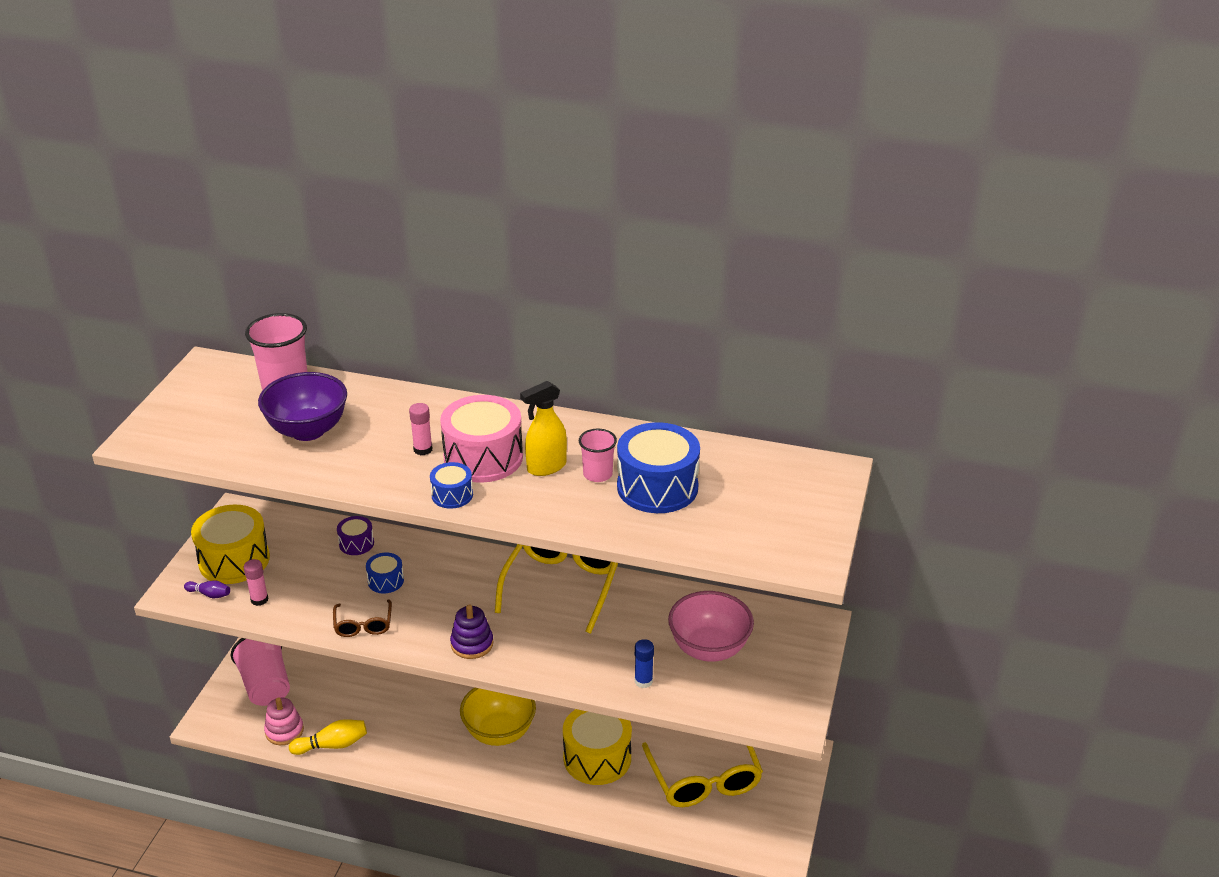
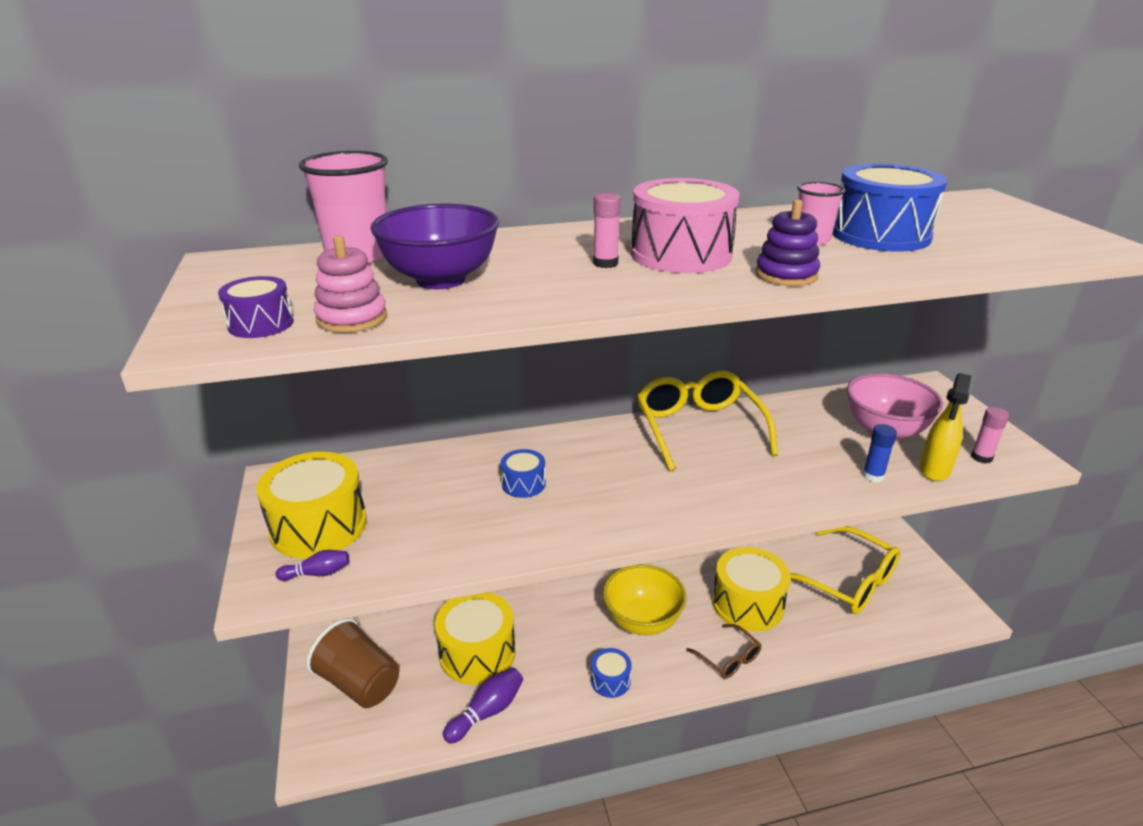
camera: 30 degrees left, 5 degrees down
(259, 599) = (391, 555): pink glue stick -> pink glue stick (981, 457)
(265, 685) = (359, 683): pink cup -> brown cup
(284, 731) = (419, 722): pink stacking toy -> pink stacking toy (352, 318)
(332, 745) = (487, 712): yellow bowling pin -> purple bowling pin
(356, 543) = (454, 462): purple drum -> purple drum (261, 324)
(359, 700) = (477, 653): none -> yellow drum
(363, 625) = (545, 533): brown glasses -> brown glasses (728, 658)
(452, 495) = (702, 285): blue drum -> blue drum (610, 680)
(472, 644) = (680, 506): purple stacking toy -> purple stacking toy (786, 275)
(546, 467) = (755, 246): yellow spray bottle -> yellow spray bottle (934, 470)

